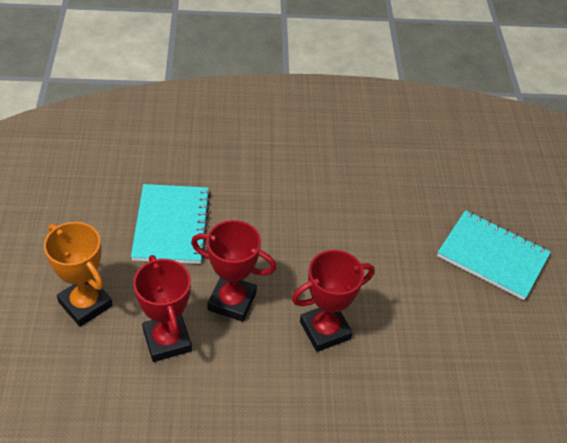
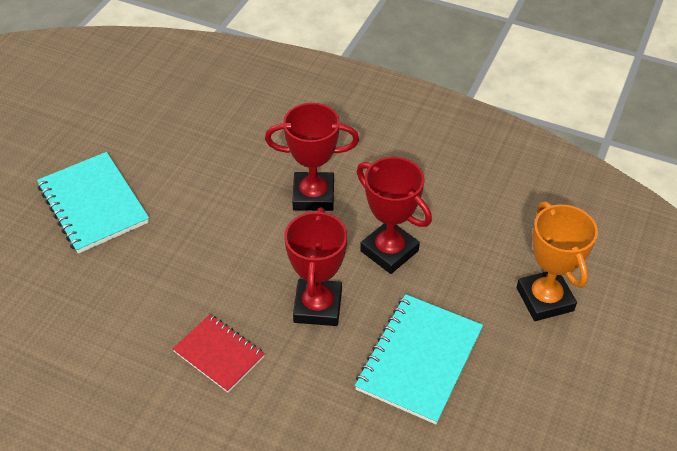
camera: 150 degrees left, 0 degrees up
(167, 340) = (470, 236): red trophy -> red trophy (318, 306)
(312, 185) = (219, 354): none -> red notebook

